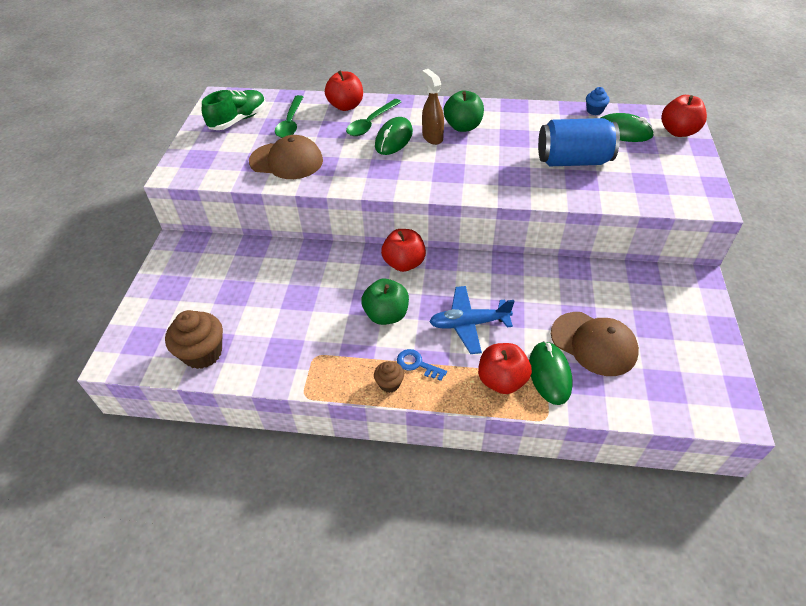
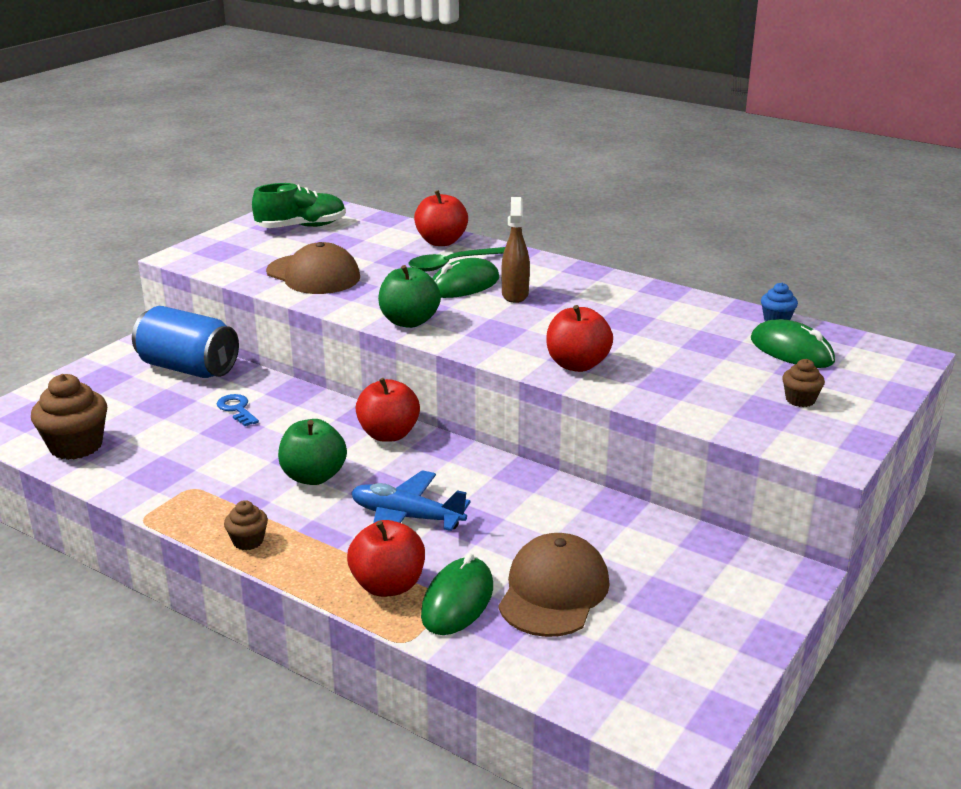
camera: 25 degrees right, 20 degrees down
(290, 123) = (357, 242): green spoon -> none
(417, 364) = (300, 534): blue key -> blue key (237, 409)
(463, 127) = (568, 294): green apple -> green apple (409, 321)
(573, 161) = (680, 362): blue can -> blue can (188, 368)
(594, 343) = (553, 591): brown cap -> brown cap turned 135 degrees counterclockwise
(659, 168) = (800, 400): none -> brown cupcake
(678, 132) = (880, 370): red apple -> red apple (577, 365)

